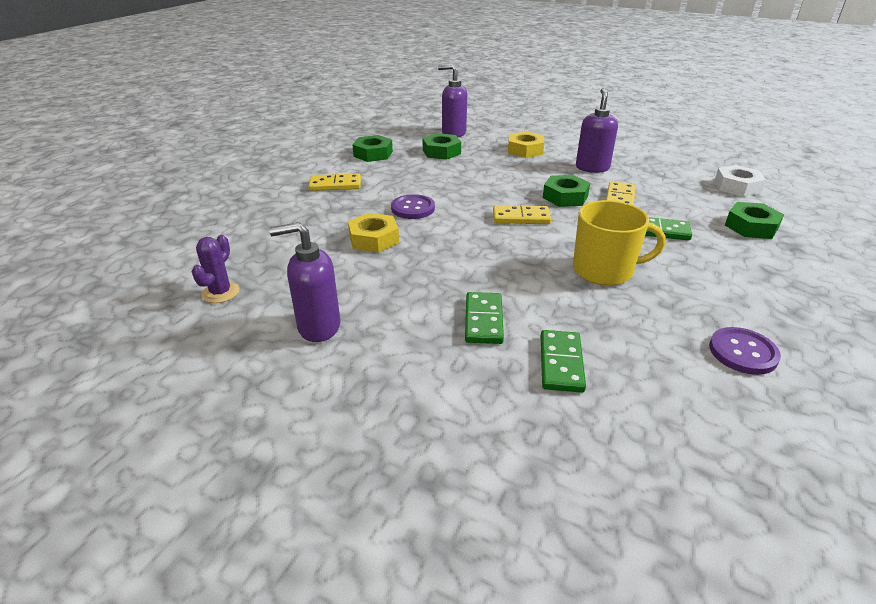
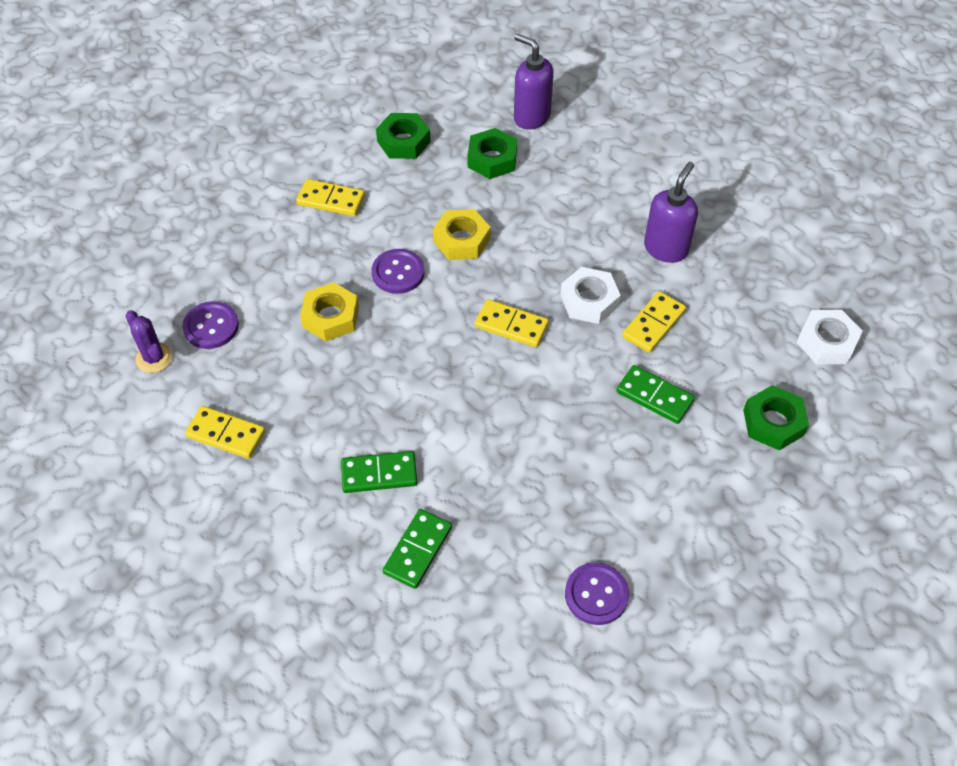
camera: 20 degrees right, 20 degrees up
(220, 293) = (154, 358): purple cactus -> purple cactus turned 75 degrees counterclockwise
(268, 263) = (211, 326): none -> purple button
(318, 327) = (226, 434): purple soap dispenser -> yellow domino
(484, 320) = (379, 474): green domino -> green domino turned 60 degrees clockwise
(525, 150) = (604, 183): yellow nut -> yellow nut (461, 240)
(565, 197) = (589, 300): green nut -> white nut
(604, 270) = (544, 442): yellow mug -> none

